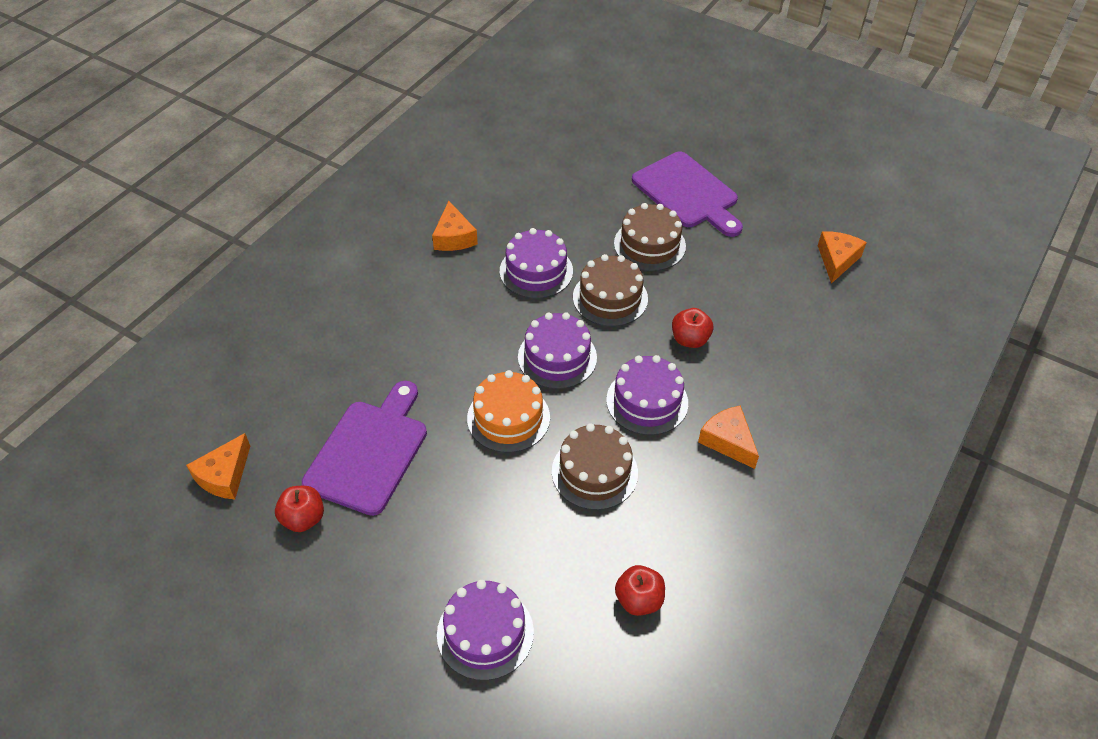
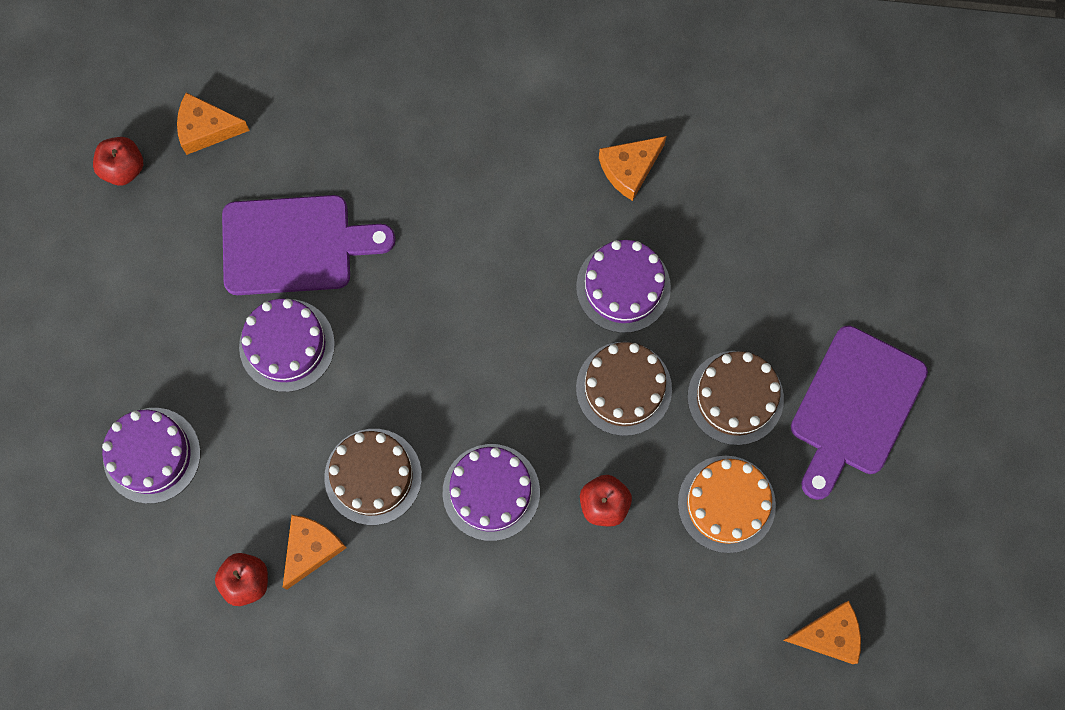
camera: 65 degrees right, 25 degrees up
(303, 518) = (194, 228): red apple -> red apple (123, 168)
(508, 418) = (400, 358): orange cake -> orange cake (726, 504)
(557, 357) = (506, 370): purple cake -> purple cake (287, 345)
(728, 441) = (478, 599): orange cheese -> orange cheese (311, 549)

